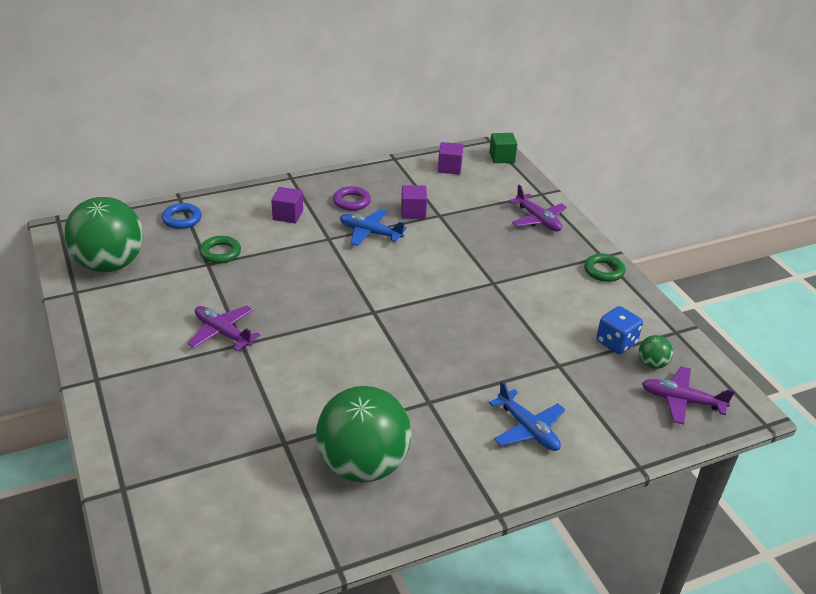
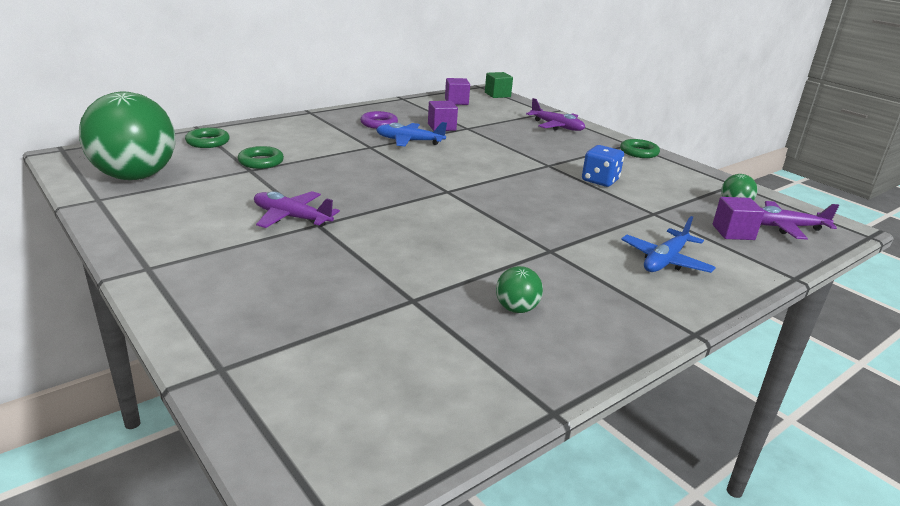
camera: 15 degrees left, 10 degrees down
(182, 219) = (208, 142): blue ring -> green ring
(288, 215) = (320, 134): purple cube -> purple cube (733, 232)
(363, 465) = (516, 309): green ball -> green ball, size x0.41
(528, 429) = (665, 261): blue plane -> blue plane turned 90 degrees clockwise
(616, 342) = (690, 194): blue dice -> blue dice (600, 181)

